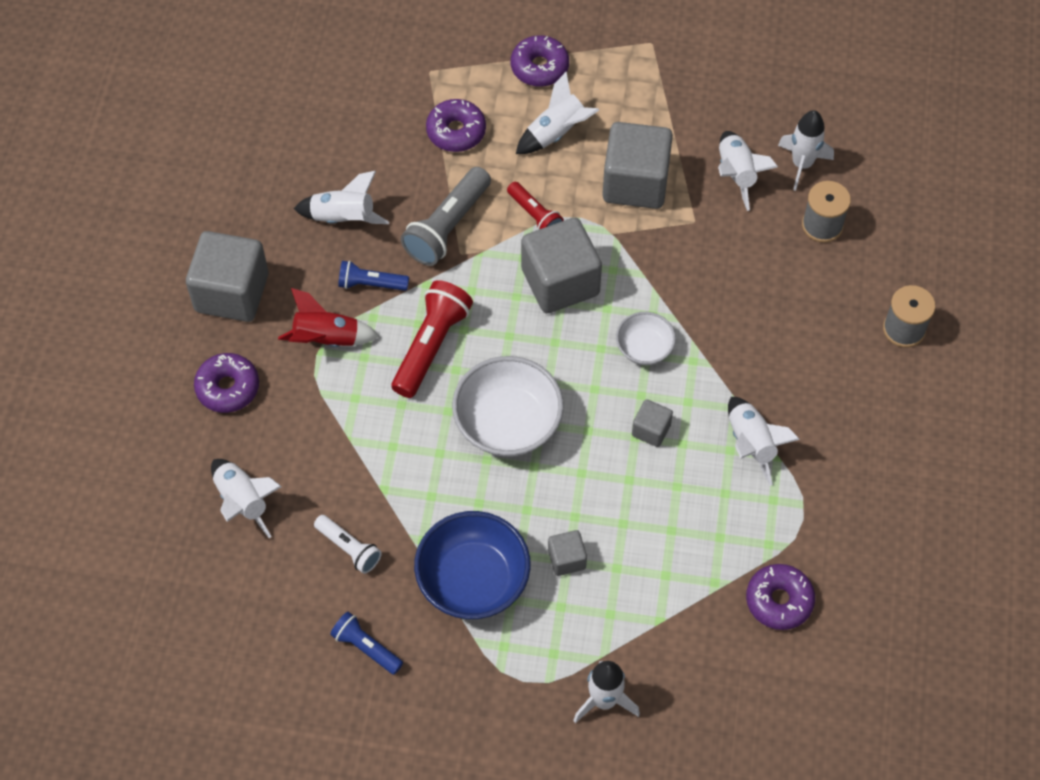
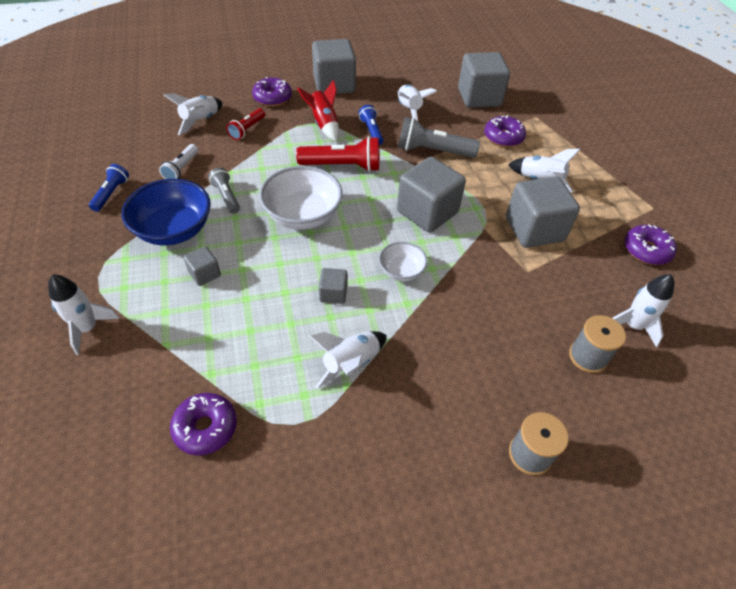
camera: 65 degrees right, 10 degrees down
(354, 117) = (479, 97): none -> grey cube
(434, 504) = (226, 196): none -> grey flashlight
(535, 215) = (469, 187): red flashlight -> red flashlight (247, 129)
(539, 67) = (582, 160): purple donut -> purple donut (646, 250)
(736, 174) = (588, 285): white rocket -> none

